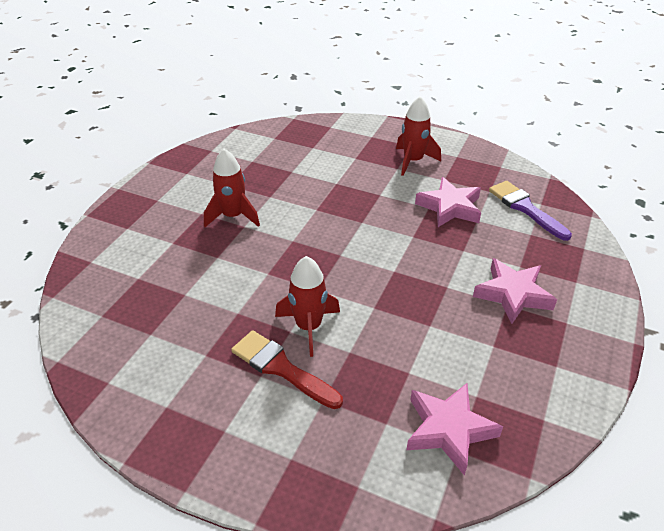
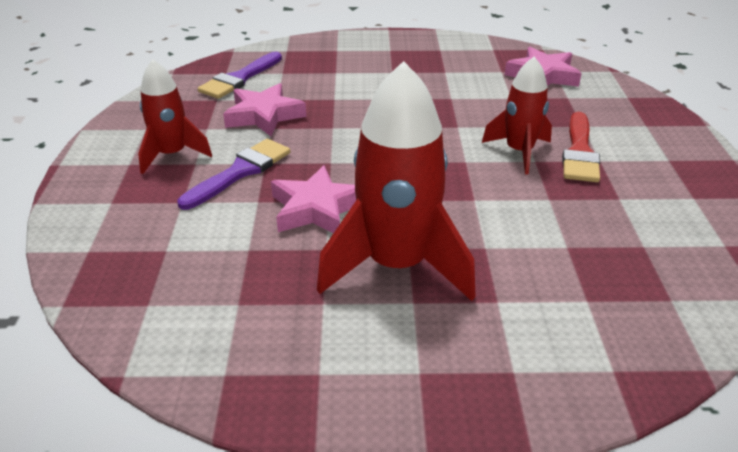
camera: 115 degrees left, 5 degrees down
(233, 216) = (396, 265): red rocket -> red rocket, size x1.73
(374, 182) = (240, 172): none -> purple brush
(513, 294) = (377, 71): pink star -> pink star (316, 208)

